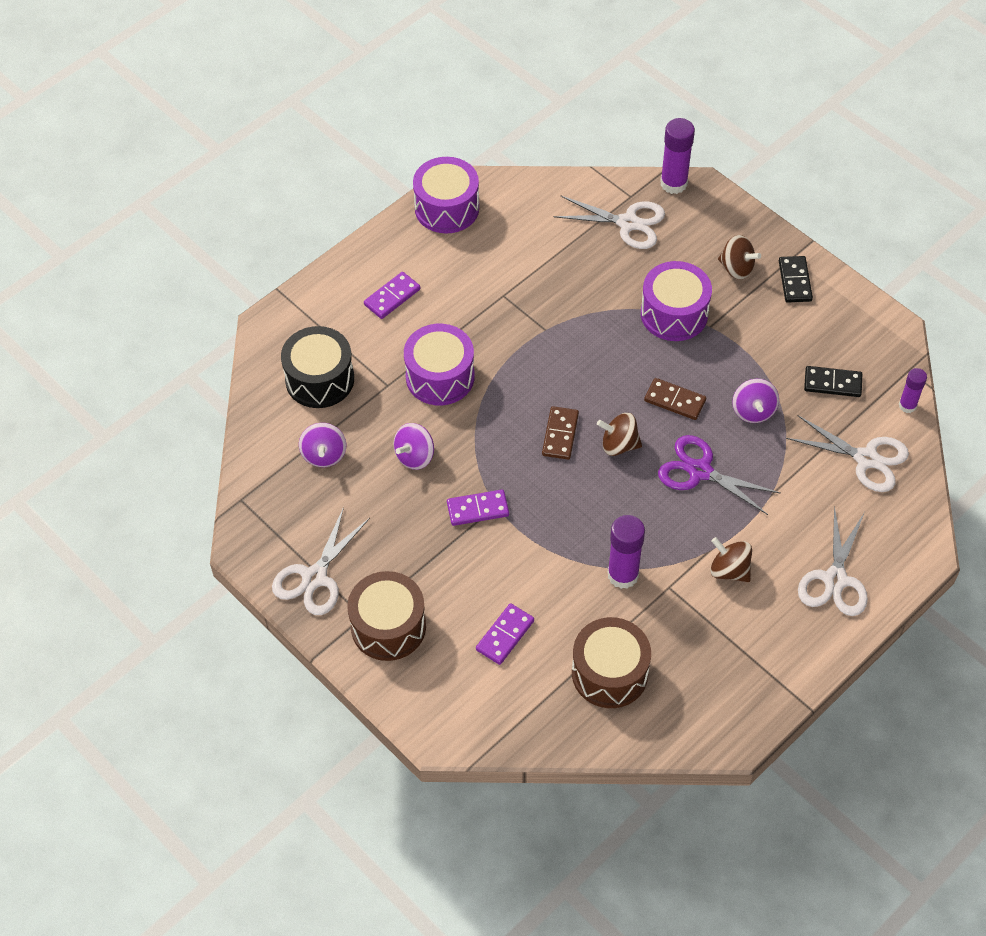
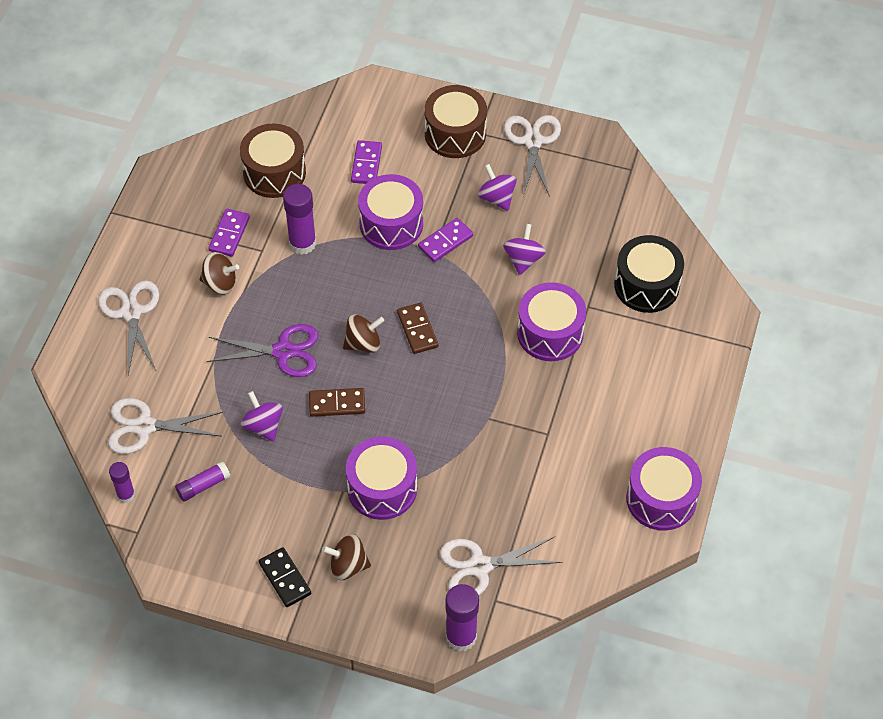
camera: 150 degrees right, 0 degrees up
(324, 455) = (595, 228): purple spinning top -> purple spinning top (497, 198)
(392, 297) = (643, 385): purple domino -> purple domino (229, 234)
(520, 554) = (391, 224): none -> purple drum
(832, 383) = (203, 485): black domino -> purple glue stick

